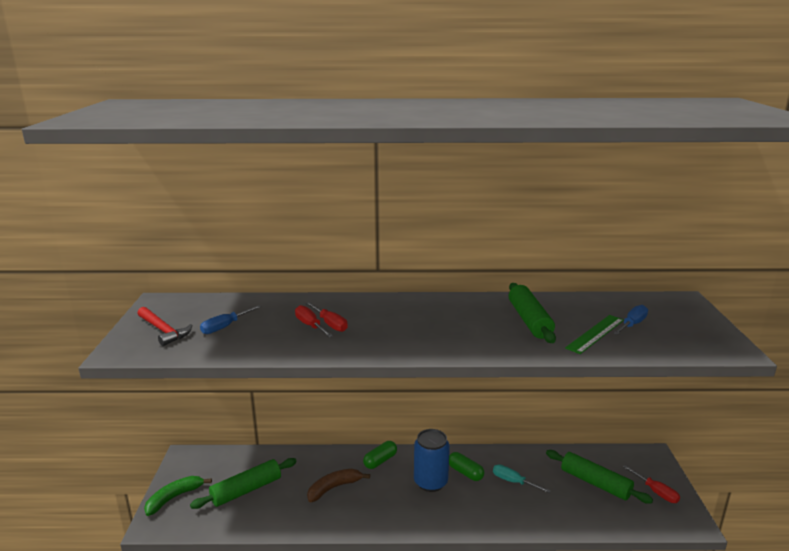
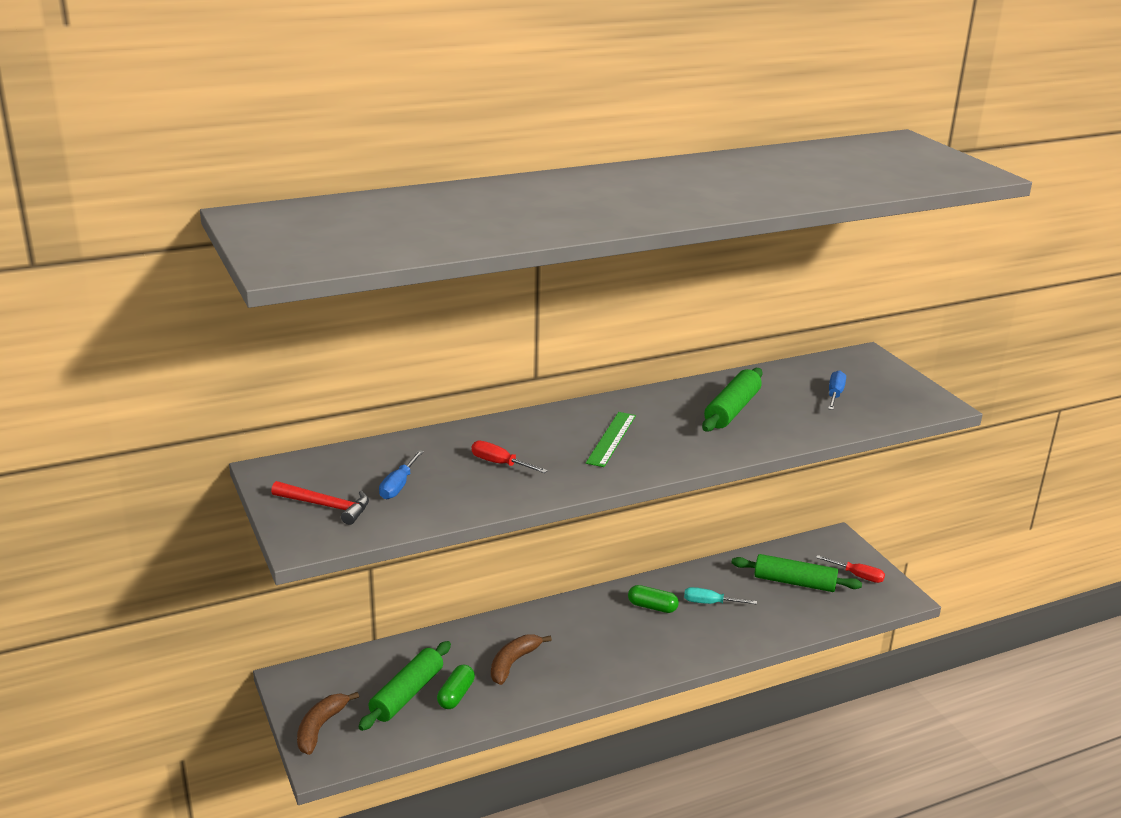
camera: 25 degrees left, 5 degrees up
(174, 498) = (320, 728): green banana -> brown banana
(330, 324) = (520, 457): red screwdriver -> none
(380, 461) = (546, 619): green capsule -> green capsule (456, 695)
(430, 482) = (620, 627): blue can -> none
(529, 320) = (732, 410): green rolling pin -> green rolling pin turned 60 degrees clockwise
(595, 333) = (806, 412): green ruler -> green ruler (611, 439)

